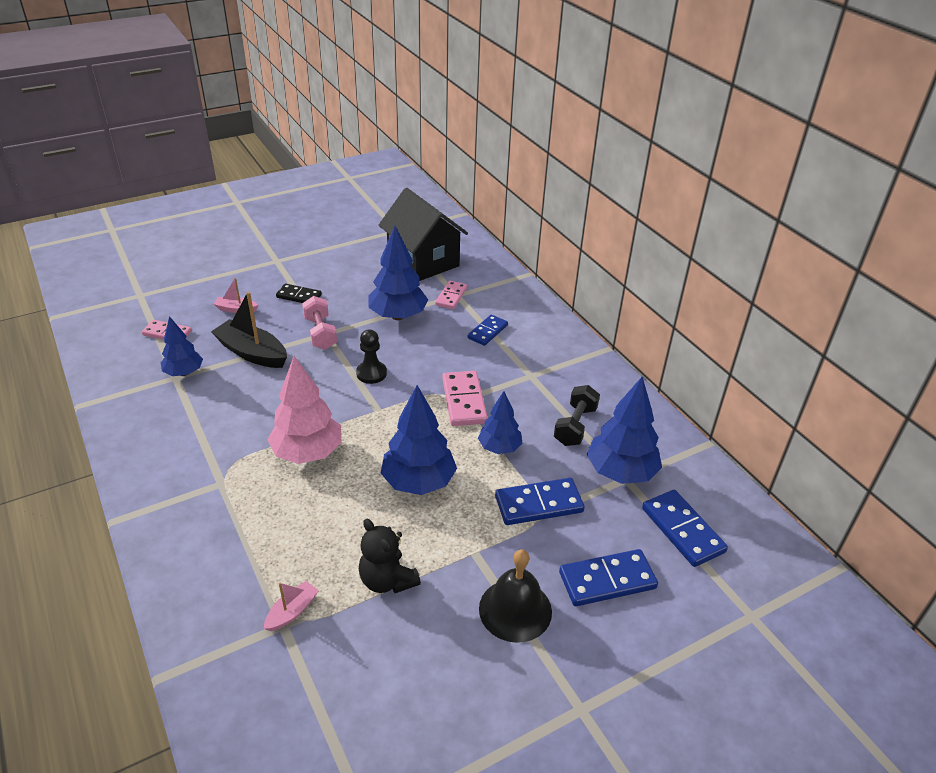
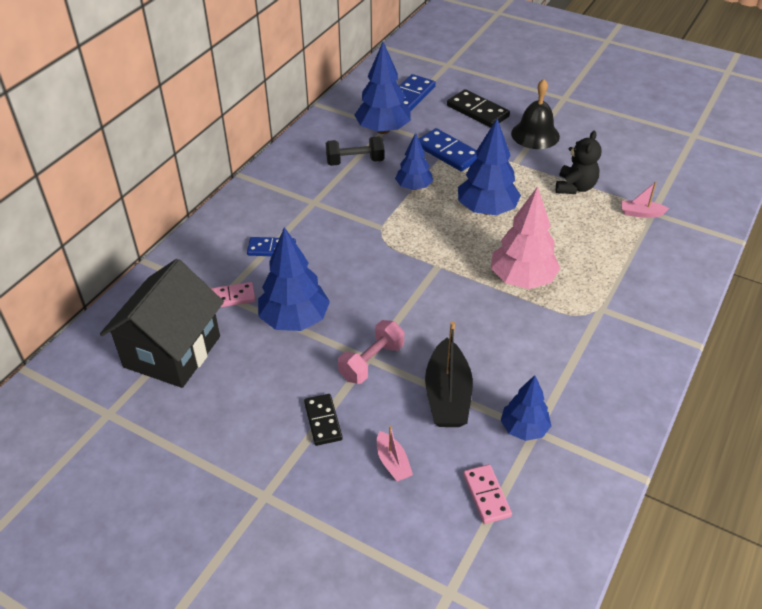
camera: 120 degrees left, 5 degrees up
(371, 373) = (397, 293): black pawn -> none
(464, 401) = (379, 224): pink domino -> none
(607, 580) = (478, 111): blue domino -> black domino

